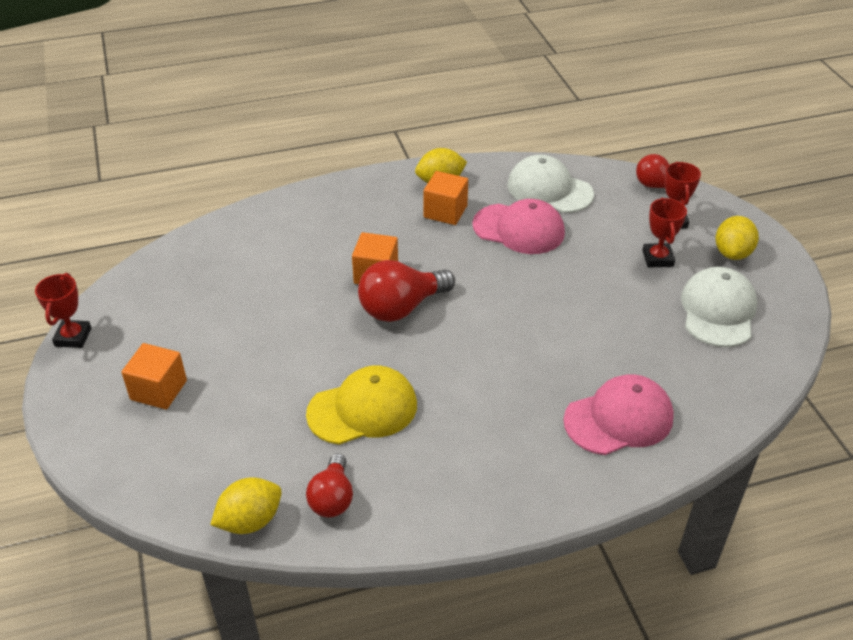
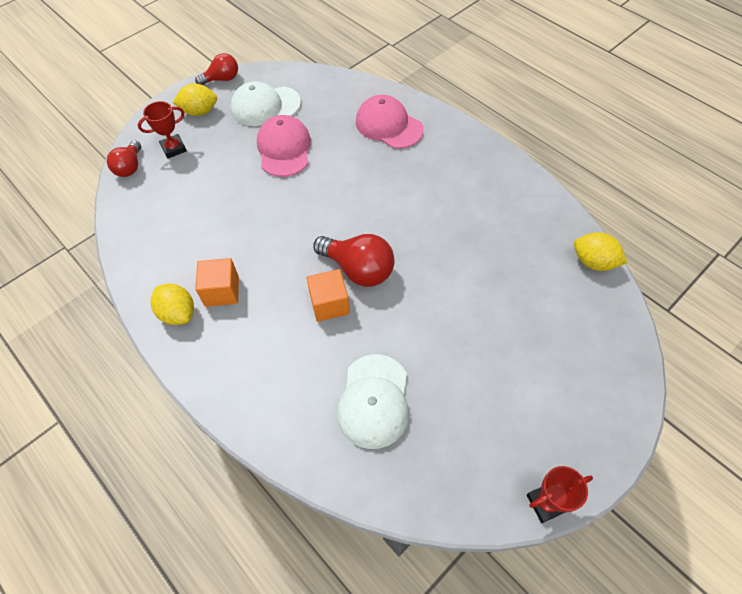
camera: 115 degrees left, 15 degrees up
(159, 390) = (545, 386): orange cube -> none
(332, 498) = (545, 230): red light bulb -> red light bulb (222, 79)
(363, 409) = (468, 247): yellow cap -> none
(519, 229) = (224, 232): pink cap -> pink cap (284, 149)
(549, 189) = (159, 231): white cap -> white cap (374, 401)
(657, 258) = (223, 145): red trophy -> none

